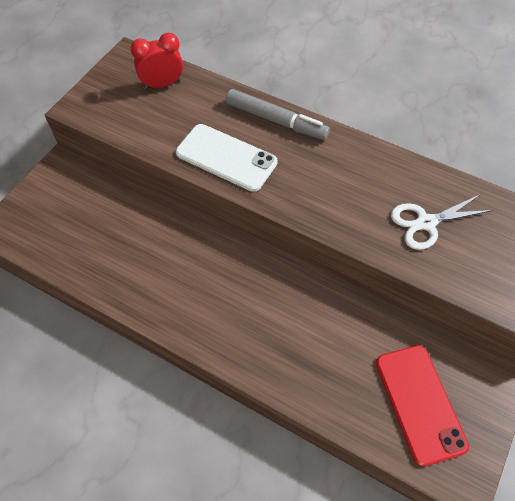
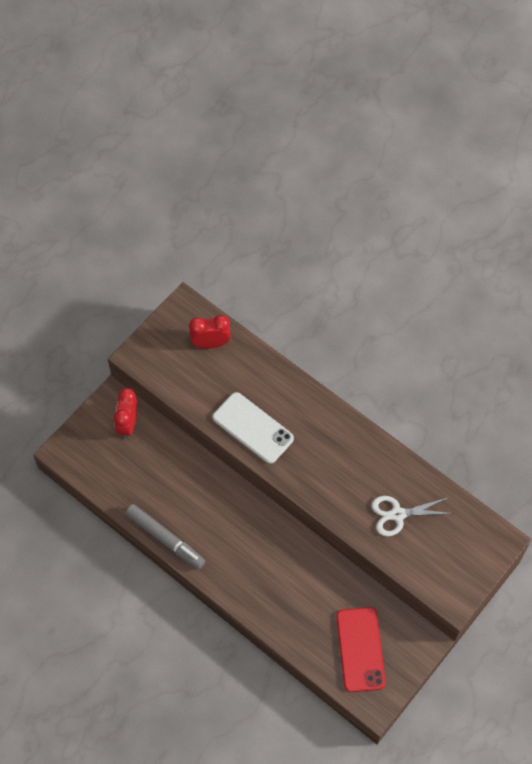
camera: 10 degrees right, 5 degrees up
(80, 187) = (128, 424): none -> red clock
(276, 120) = (301, 398): grey marker -> grey marker (165, 539)

